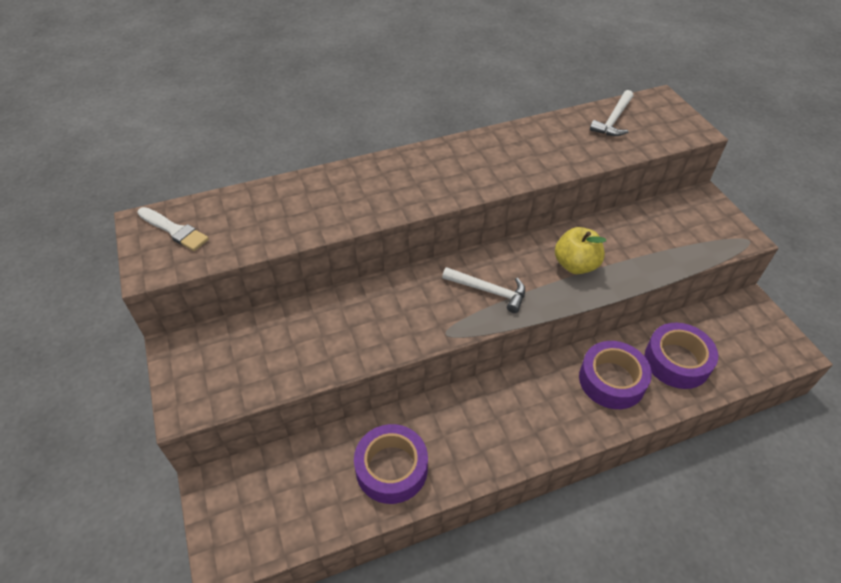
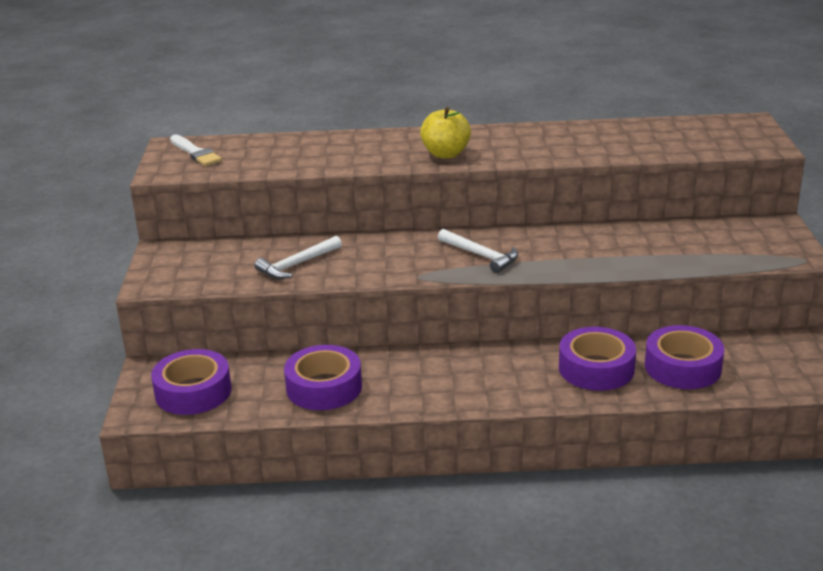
camera: 20 degrees right, 20 degrees down
(268, 509) = (193, 392): none -> purple tape
(575, 265) = (587, 251): yellow apple -> yellow apple (445, 154)
(613, 120) = (681, 130): white hammer -> white hammer (297, 264)

